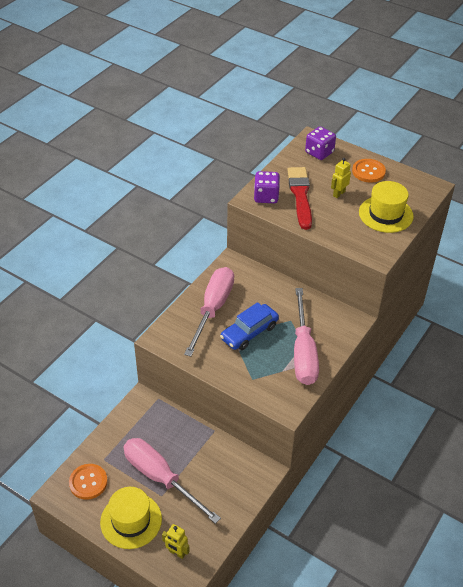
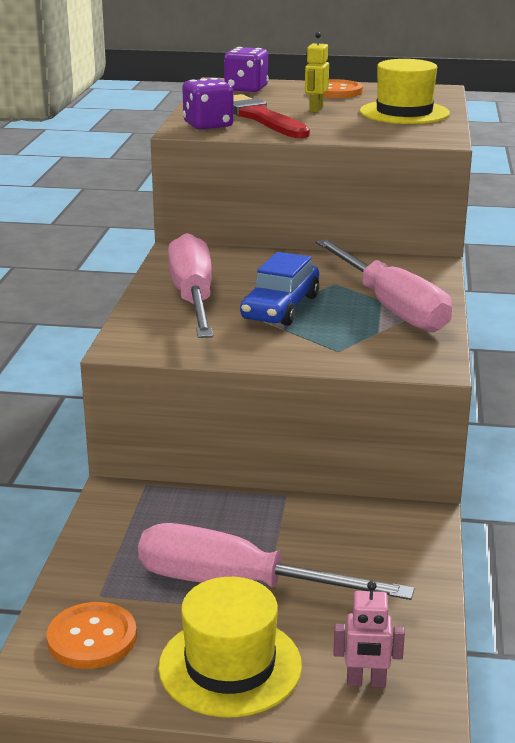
camera: 25 degrees left, 20 degrees down
(177, 553) = (366, 682): yellow robot -> pink robot

